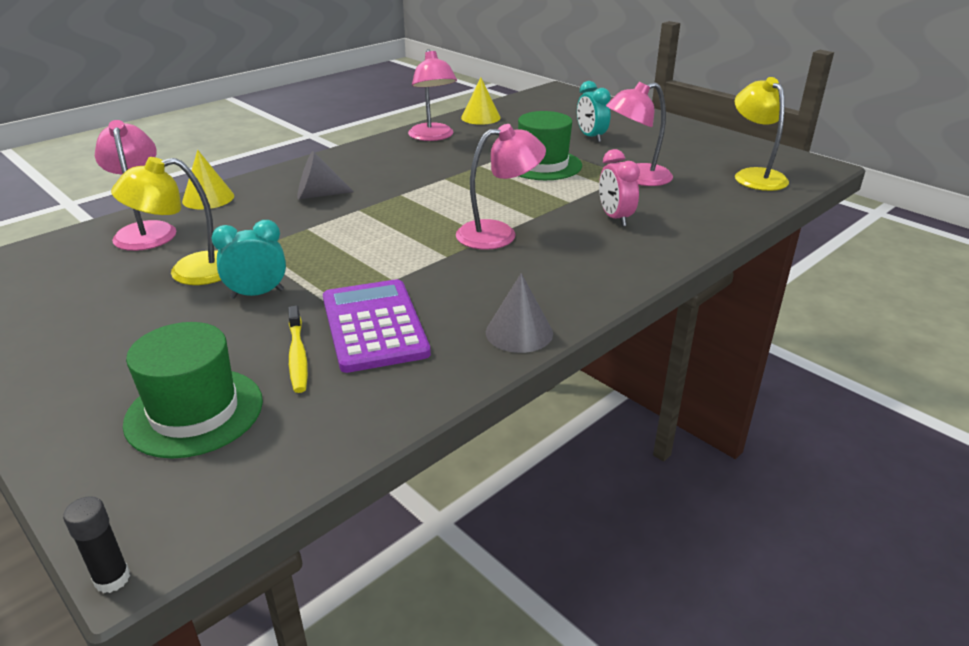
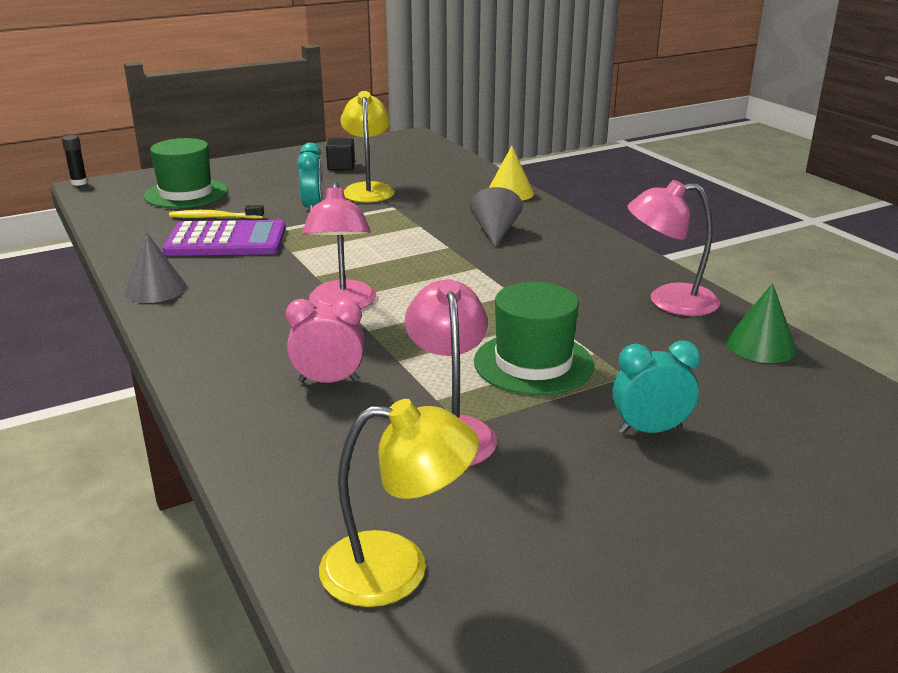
camera: 105 degrees right, 5 degrees down
(85, 307) = (341, 166): none -> black cube
(145, 231) = (453, 176): pink lamp -> none
(480, 117) = (760, 345): yellow cone -> green cone

